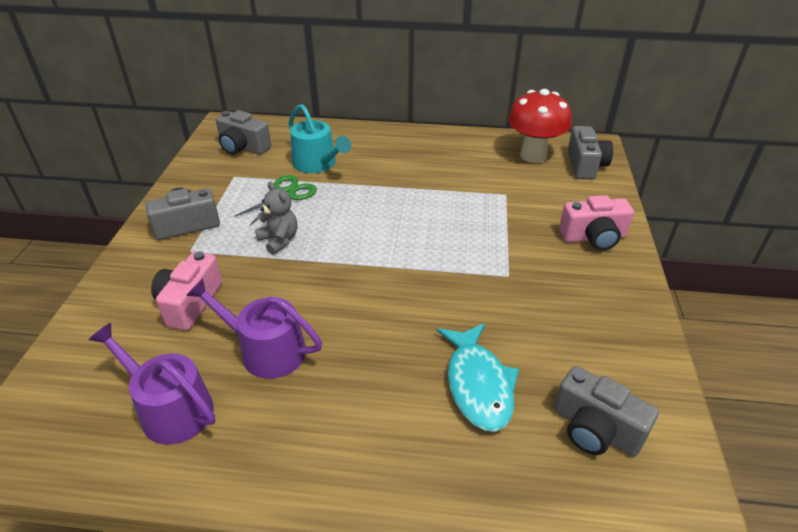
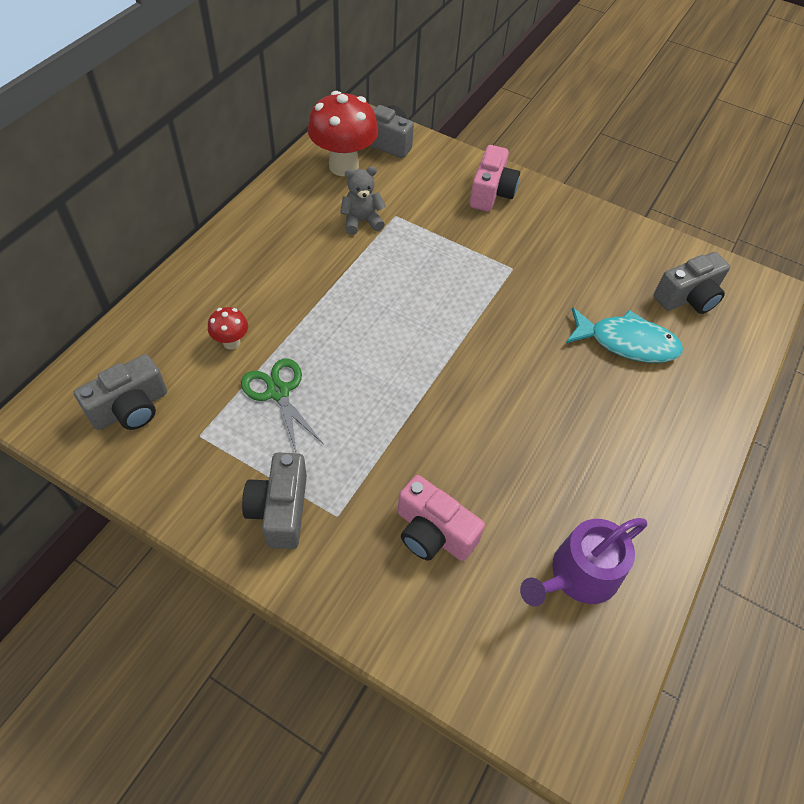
camera: 70 degrees left, 15 degrees up
(265, 350) = (532, 479): purple watering can -> none
(279, 240) = (366, 423): grey teddy bear -> grey teddy bear (361, 221)
(317, 164) = (231, 342): turquoise watering can -> red mushroom

